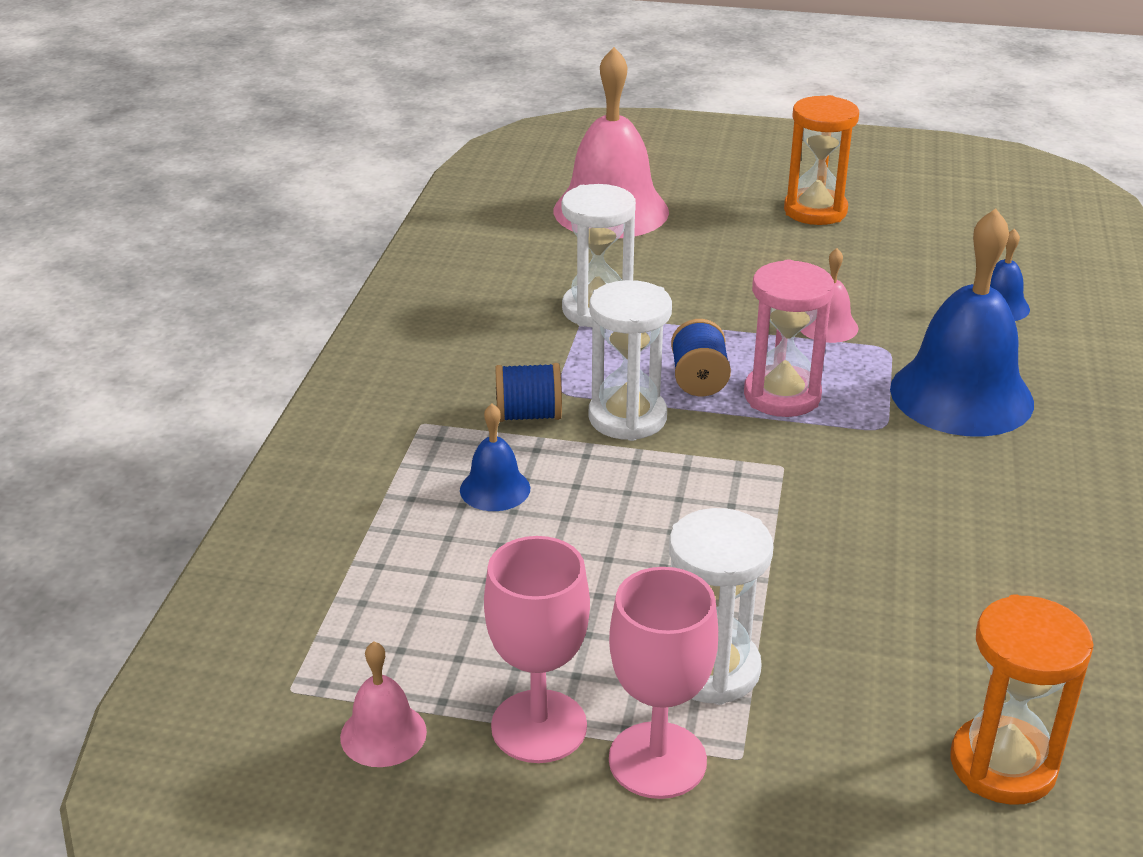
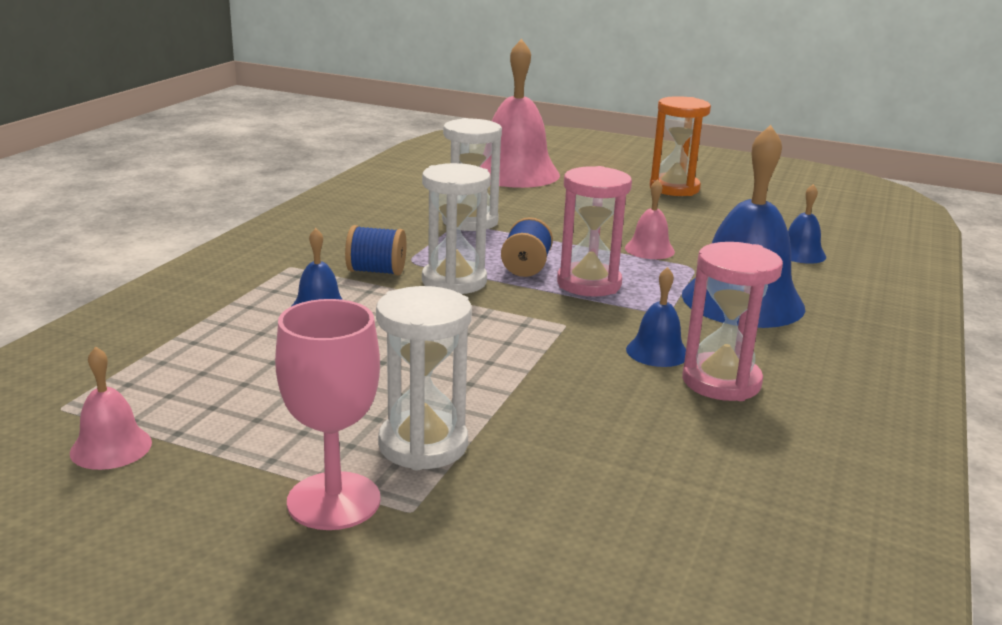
camera: 10 degrees right, 10 degrees down
(539, 726) = (246, 461): pink goblet -> none
(898, 491) = (657, 352): none -> blue bell
(981, 524) = (721, 382): none -> pink hourglass
(1002, 765) = (659, 555): orange hourglass -> none

